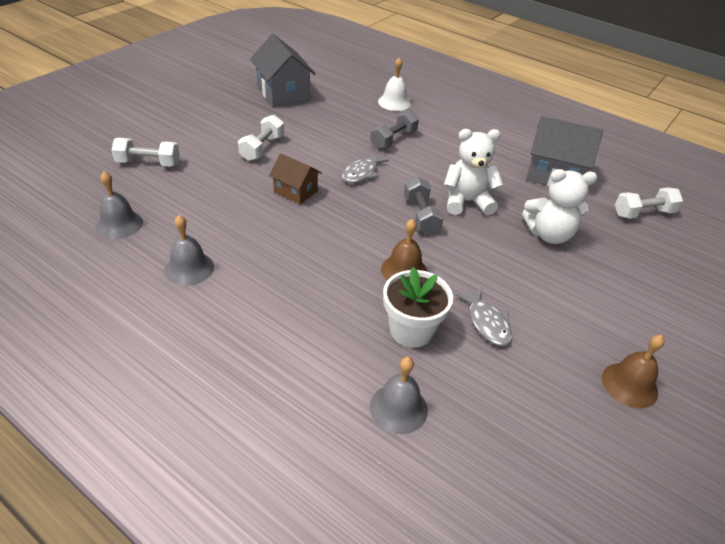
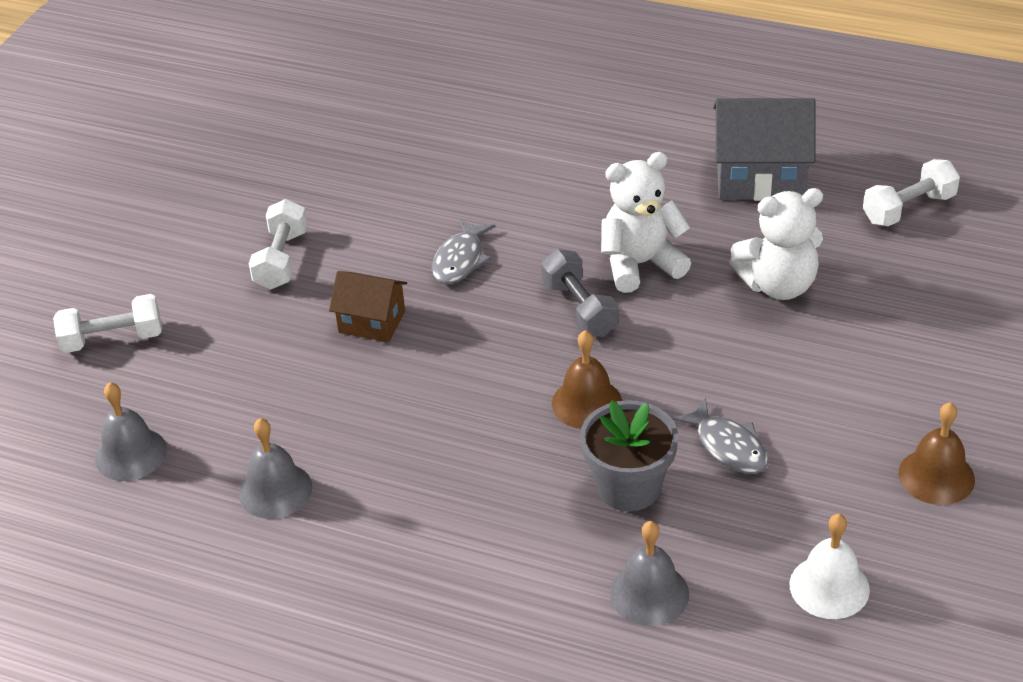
camera: 10 degrees left, 0 degrees up
(283, 93) = (263, 142): grey house -> none
(393, 140) = (486, 183): grey dumbbell -> none
(394, 102) = (459, 108): white bell -> white bell (829, 587)
(411, 330) = (629, 487): white flower pot -> grey flower pot

